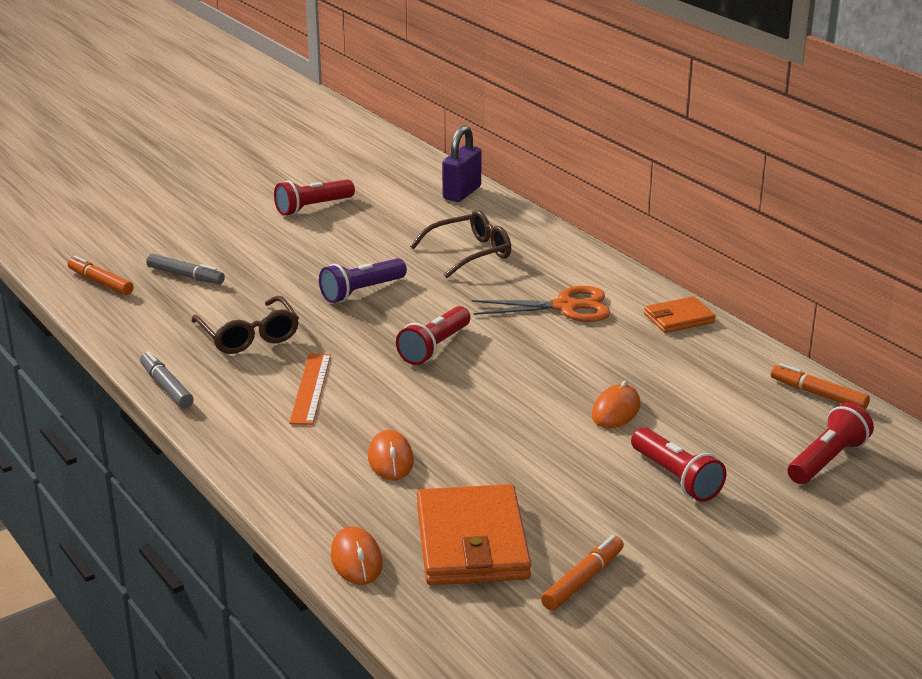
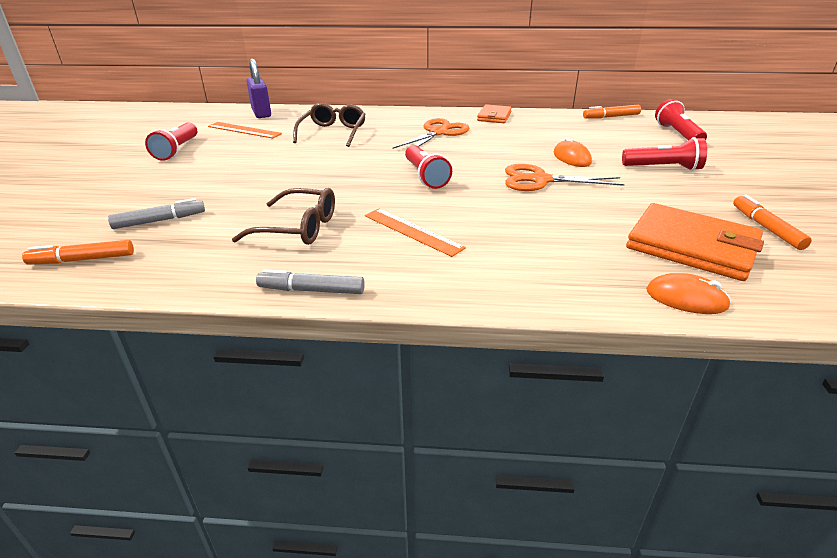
camera: 50 degrees left, 5 degrees up
(361, 292) = (315, 173): purple flashlight -> none
(390, 459) = (551, 237): orange mouse -> none
(404, 209) = (244, 130): none -> orange ruler
(519, 412) = (540, 180): none -> orange scissors

